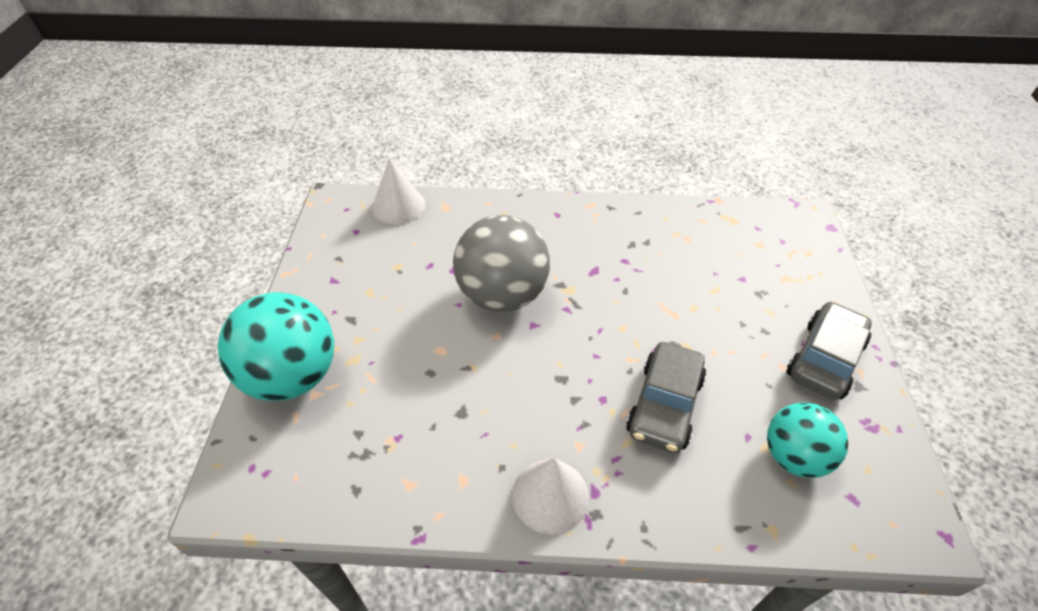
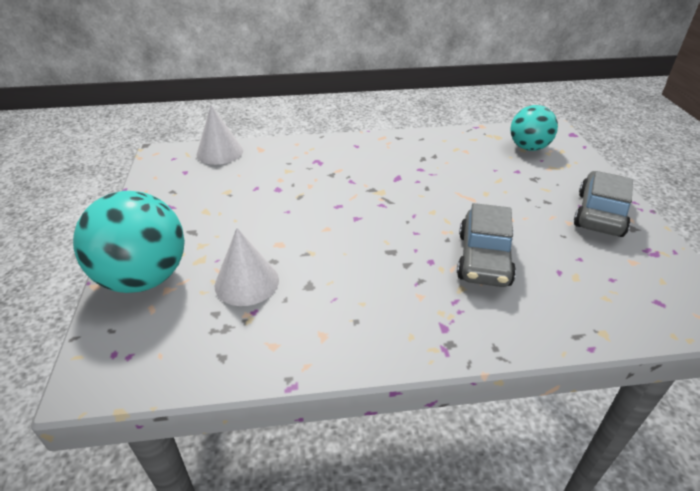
camera: 10 degrees left, 10 degrees down
(502, 295) = (324, 201): grey ball -> none
(550, 495) = (405, 335): white cone -> white cone (247, 282)
(793, 456) = (601, 280): turquoise ball -> turquoise ball (528, 147)

